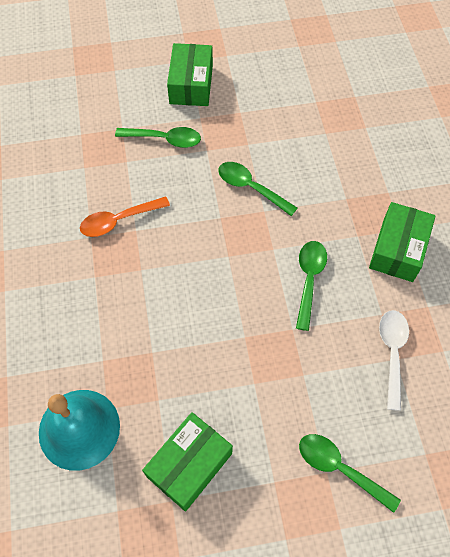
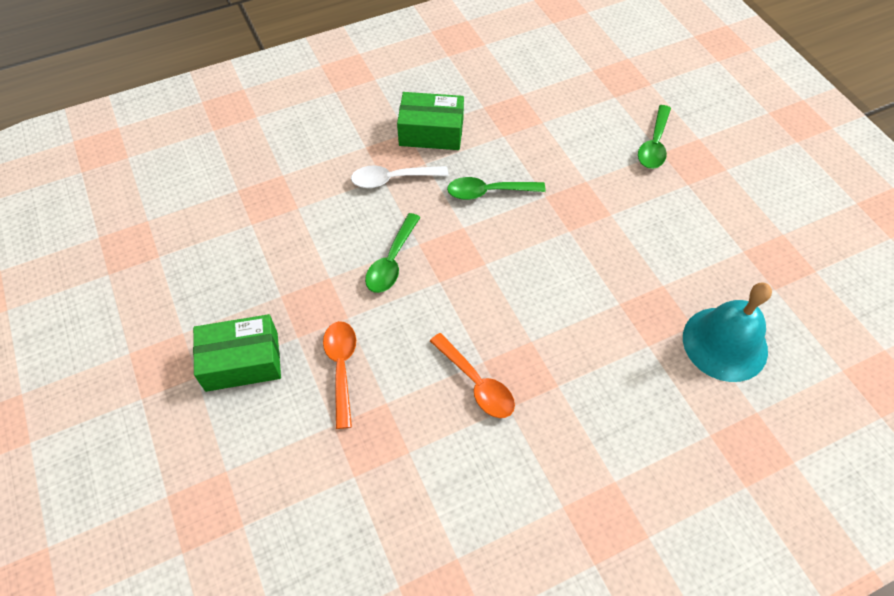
camera: 105 degrees left, 5 degrees down
(165, 139) = (341, 367): green spoon -> orange spoon
(189, 465) = (707, 245): green box -> none
(392, 353) = (538, 124): white spoon -> white spoon (392, 179)

